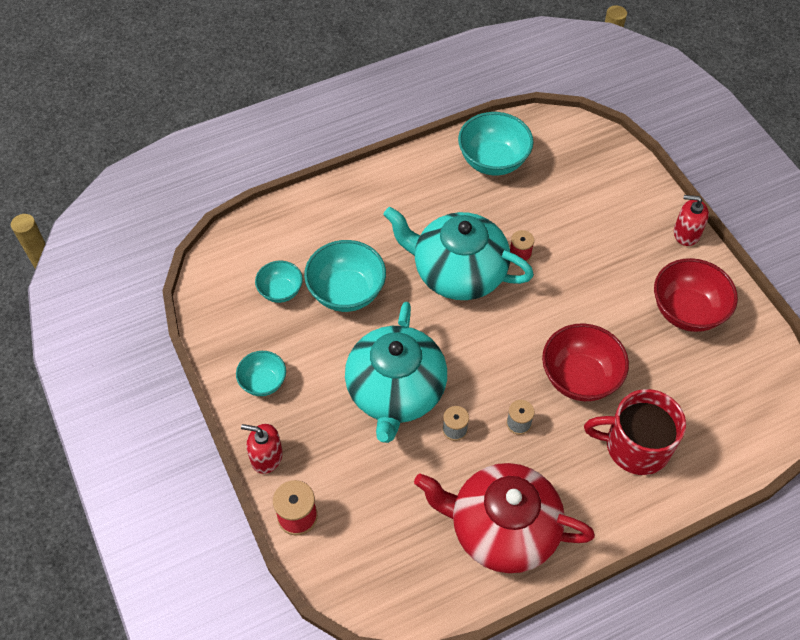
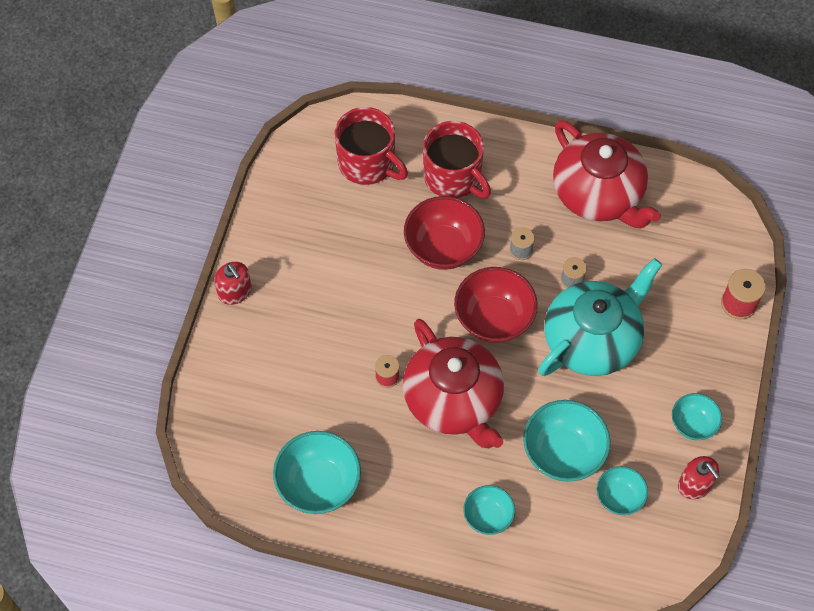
camera: 140 degrees left, 5 degrees up
(266, 457) = (732, 362): red soap dispenser -> red soap dispenser (695, 484)
(363, 217) = (488, 516): none -> turquoise bowl
(458, 272) = (454, 400): turquoise teapot -> red teapot
(687, 311) = (309, 234): red bowl -> red bowl (493, 319)
(713, 403) = (367, 163): none -> red mug

